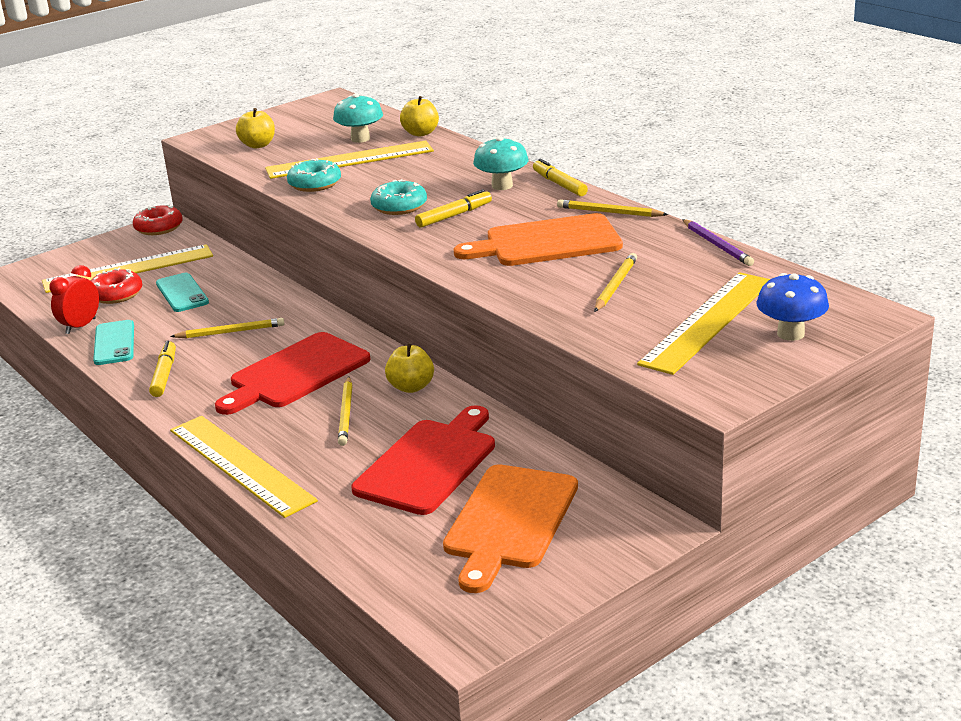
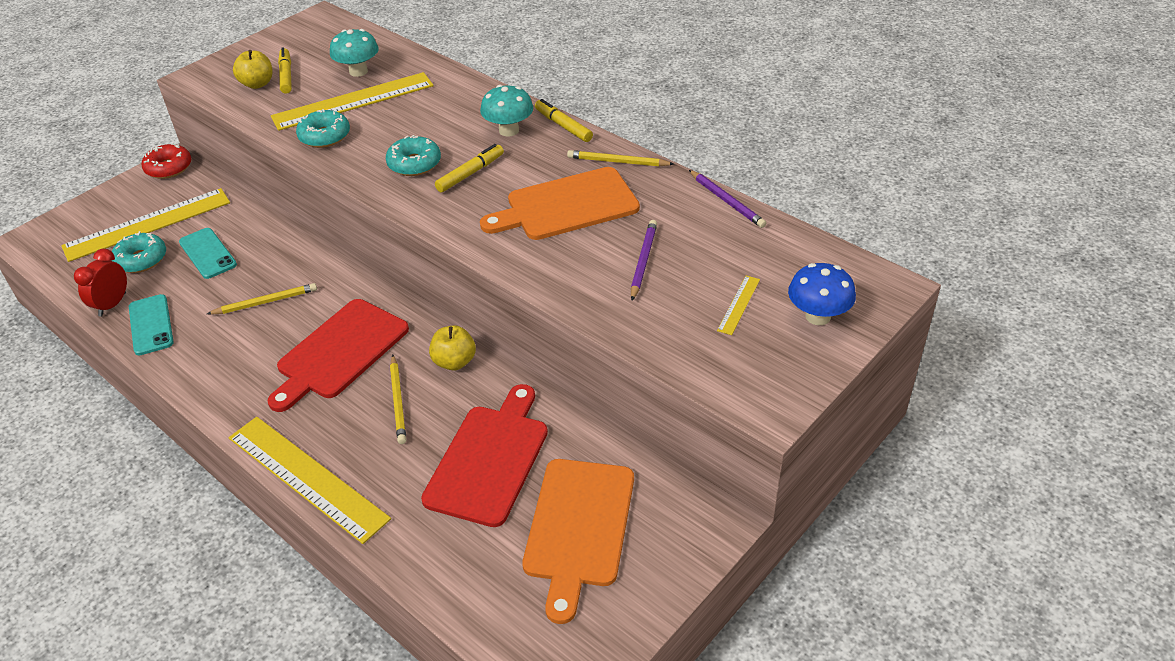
camera: 10 degrees left, 15 degrees up
(116, 294) = (141, 259): red donut -> turquoise donut
(164, 375) = (209, 364): yellow marker -> yellow marker (286, 76)
(421, 133) = (416, 61): yellow apple -> none
(615, 285) = (643, 261): yellow pencil -> purple pencil
(707, 321) = (738, 304): yellow ruler -> yellow ruler, size x0.42

